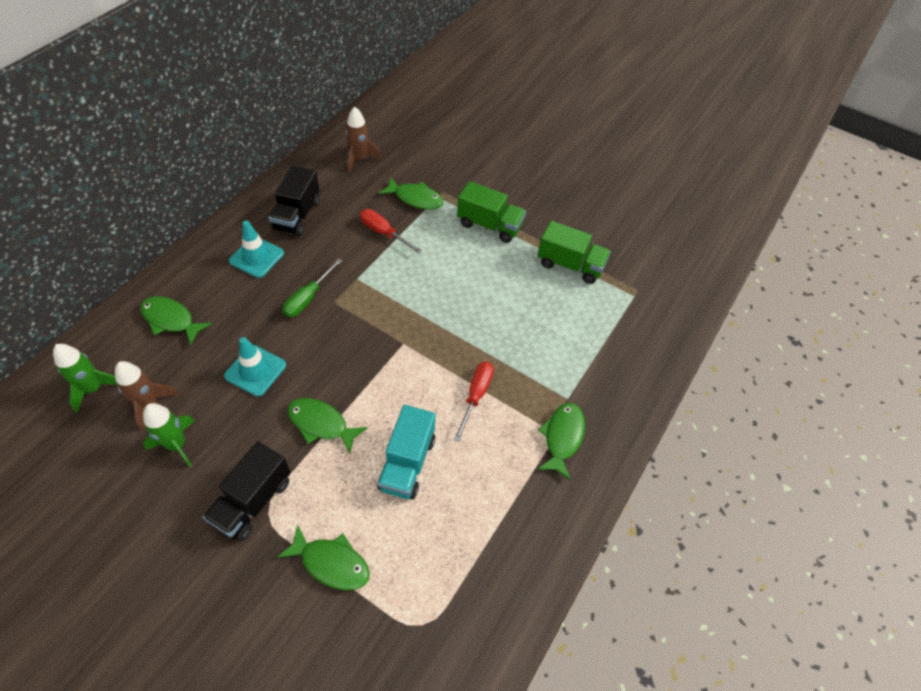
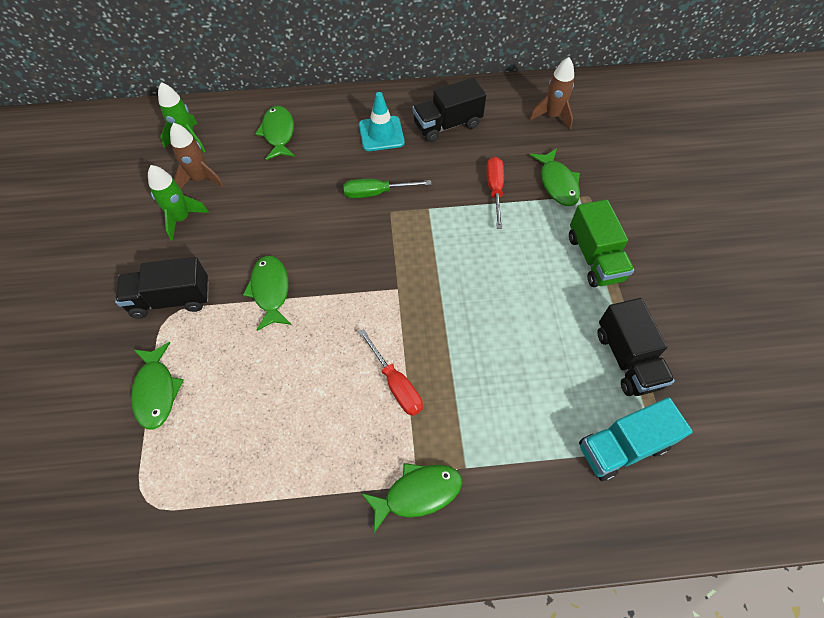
camera: 55 degrees right, 5 degrees up
(255, 370) = (281, 213): turquoise traffic cone -> none
(407, 463) = (284, 379): turquoise truck -> turquoise truck (622, 447)
(476, 396) = (396, 384): red screwdriver -> red screwdriver turned 75 degrees clockwise
(570, 265) = (627, 359): green truck -> black truck

